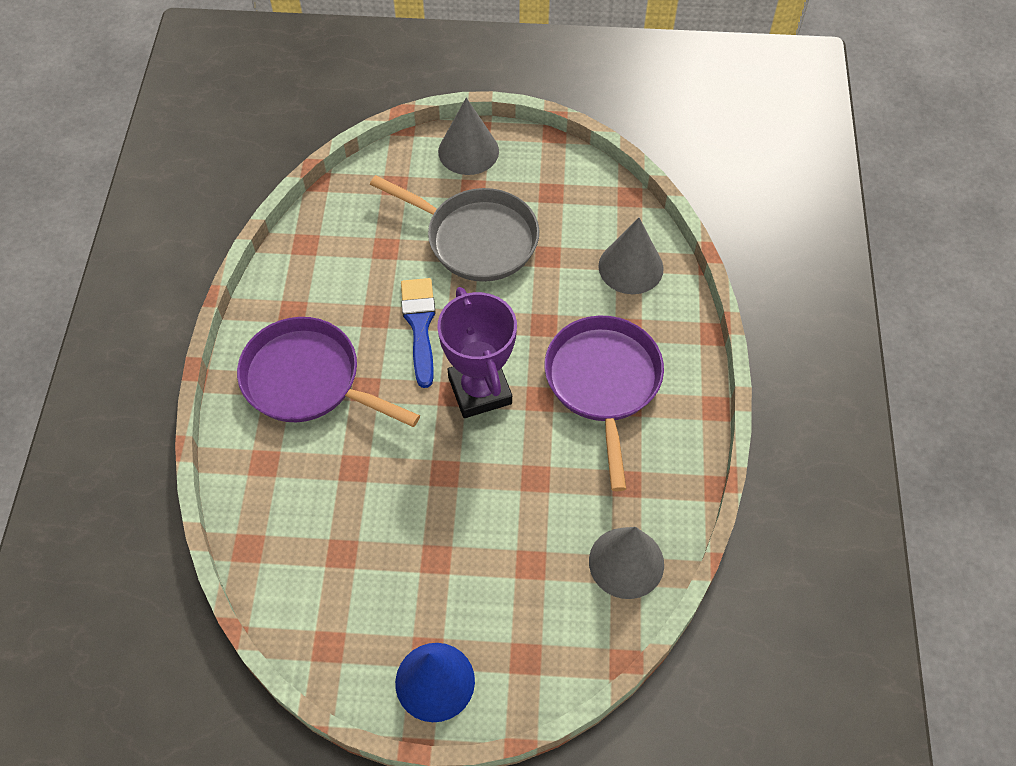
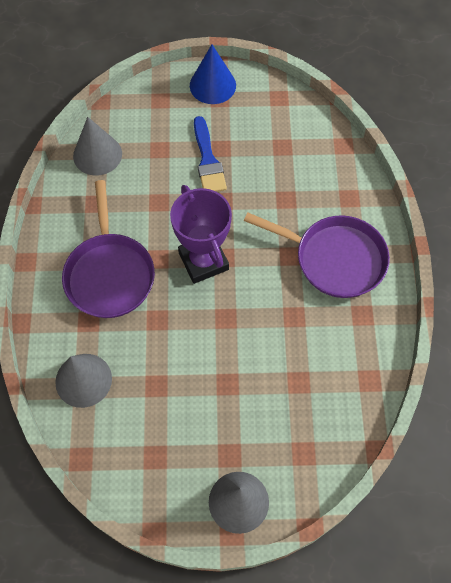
camera: 175 degrees right, 5 degrees up
(420, 325) = (257, 310): blue brush -> blue brush (208, 160)
(476, 238) = (220, 398): grey pan -> none

